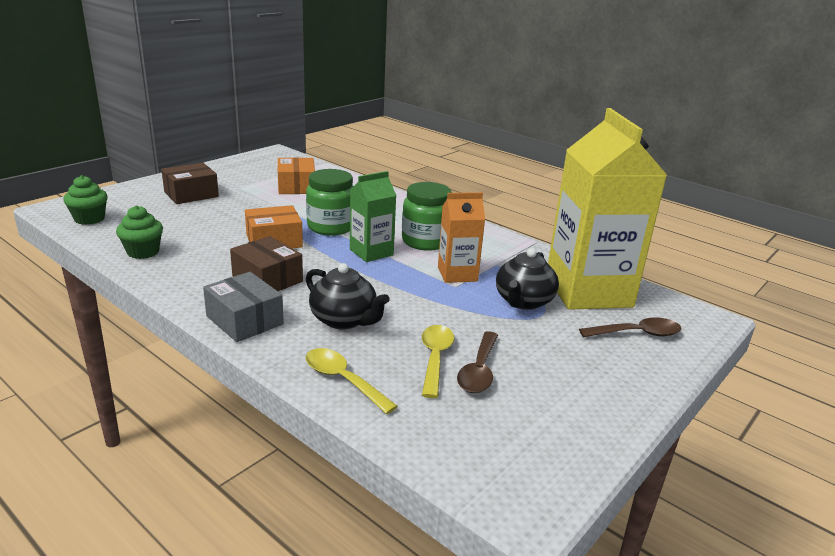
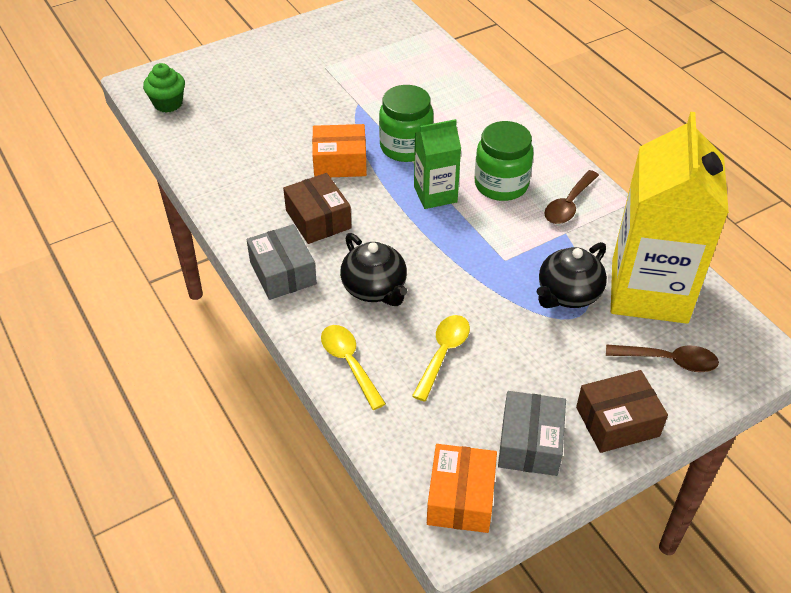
camera: 20 degrees right, 20 degrees up
(143, 252) = (210, 162): green cupcake -> none
(191, 194) = (274, 73): brown box -> brown box (617, 422)
(296, 186) = (389, 71): orange box -> orange box (460, 498)
(457, 274) = (514, 242): orange carton -> none
(479, 371) = (479, 377): brown spoon -> brown spoon (568, 205)
(558, 415) = (530, 443): none -> grey box

